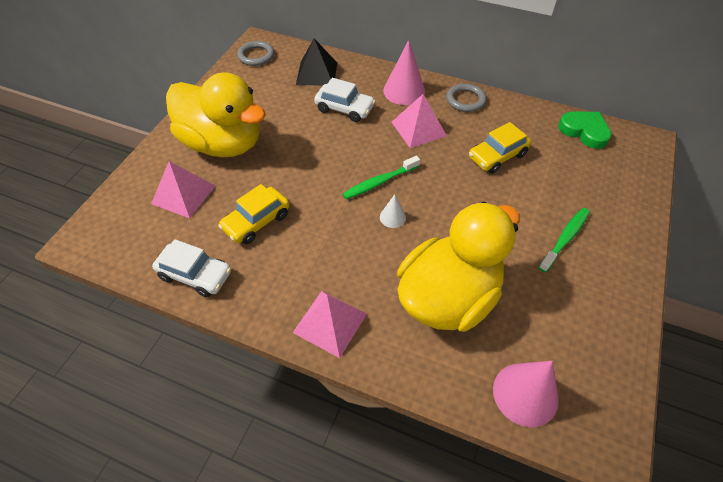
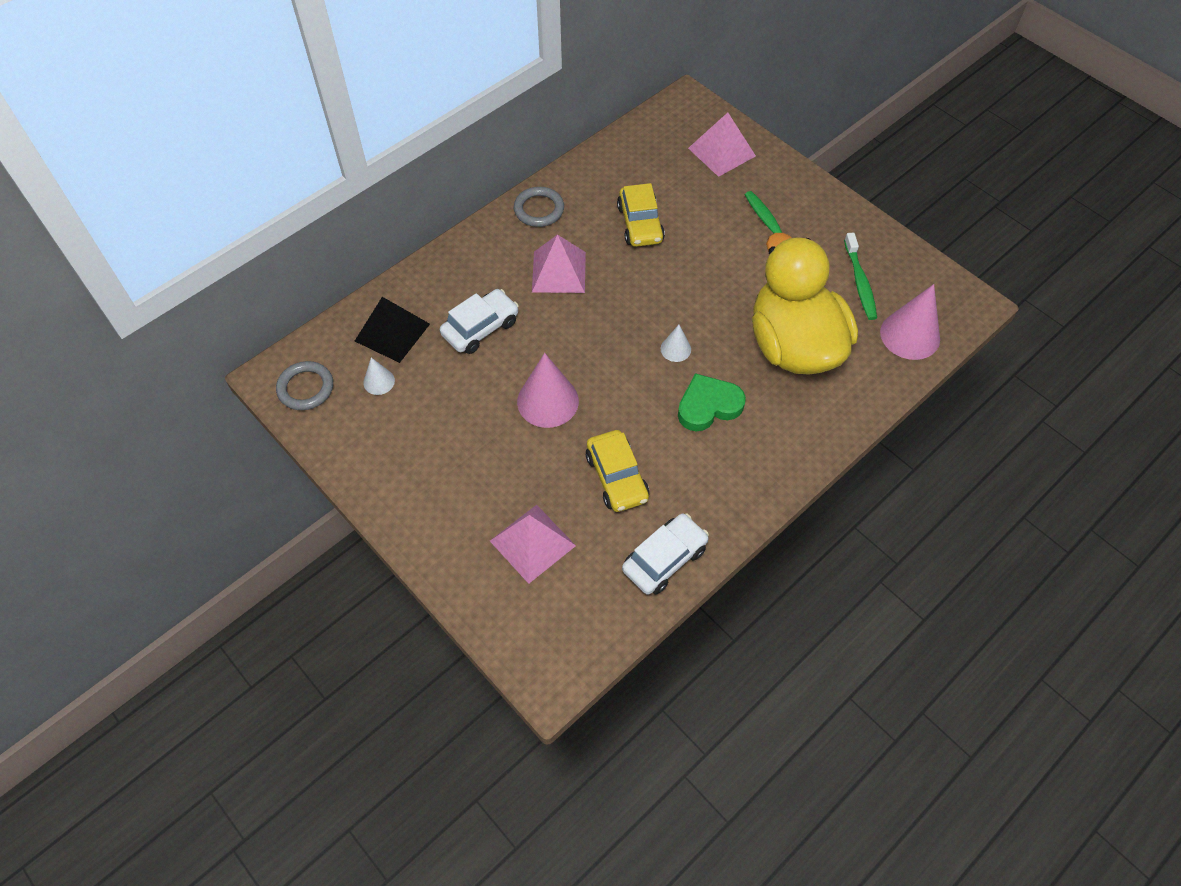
camera: 65 degrees left, 5 degrees up
(223, 143) = (465, 476): yellow duck -> none
(276, 81) = (379, 381): none -> white cone
(330, 323) = (781, 452): pink pyramid -> pink pyramid (722, 152)
(379, 182) = (620, 341): green toothbrush -> green toothbrush (860, 282)
(404, 91) = (486, 258): pink cone -> pink cone (548, 401)
(584, 131) = (646, 138): green heart -> green heart (708, 406)

